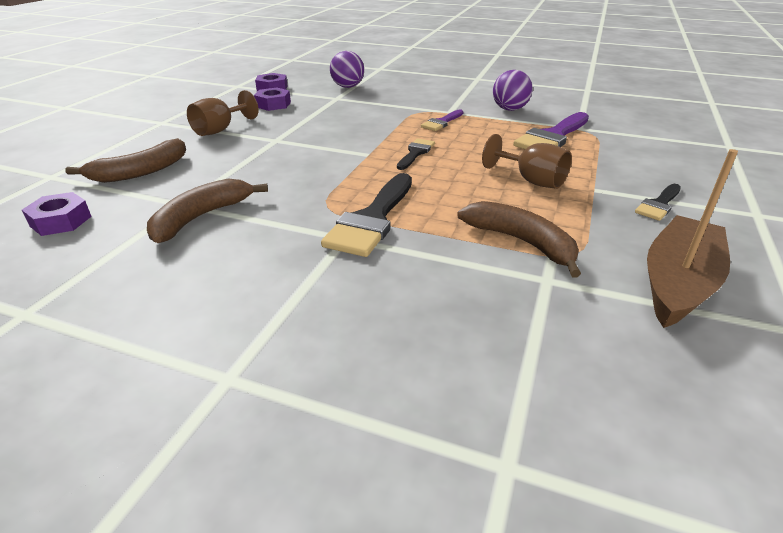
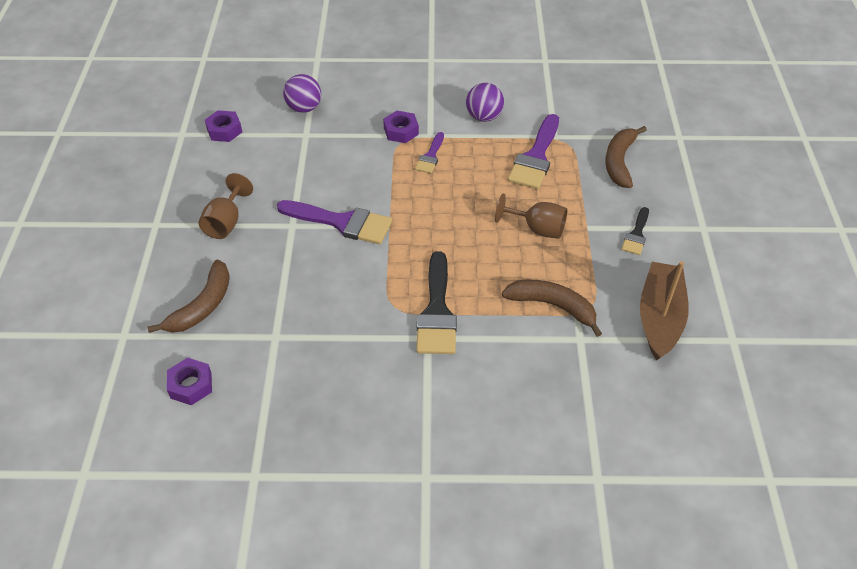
camera: 20 degrees left, 15 degrees up
(201, 217) = (303, 347): brown banana -> brown banana (619, 161)
(273, 104) = (248, 163): purple nut -> purple nut (401, 131)
(323, 145) = (341, 222): none -> purple brush
(415, 153) = (429, 213): black brush -> none

